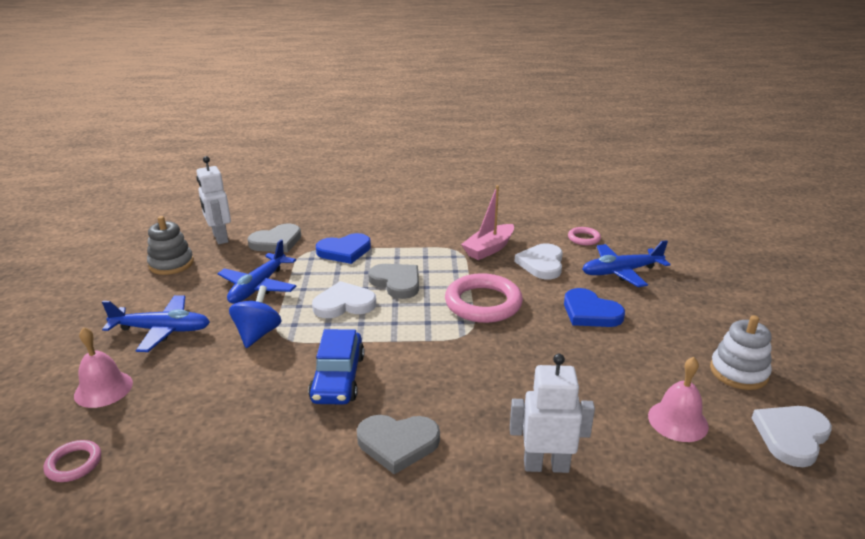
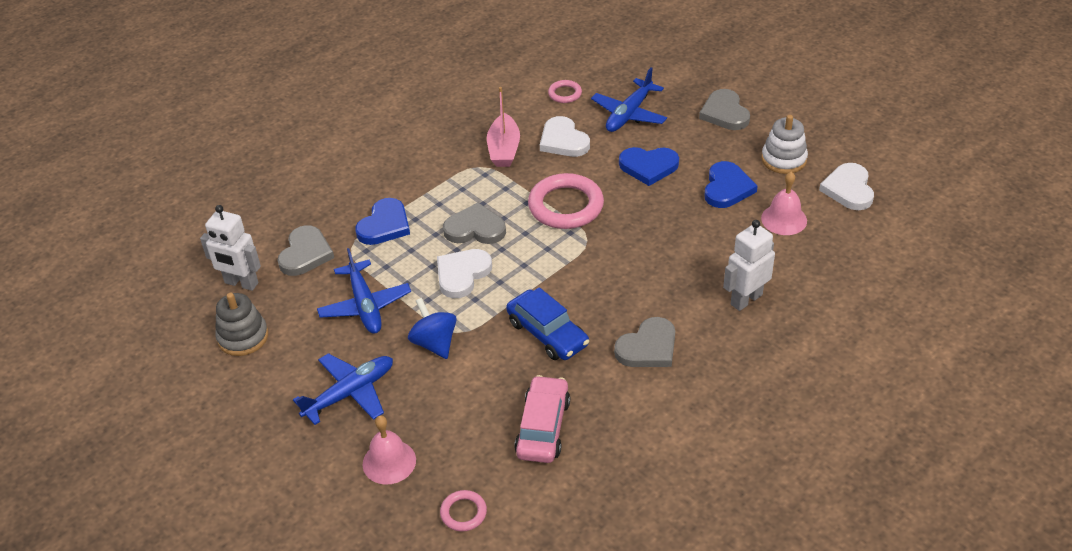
camera: 40 degrees left, 15 degrees up
(225, 444) = (543, 427): none -> pink car
(647, 364) = (727, 188): none -> blue heart
(715, 310) = (725, 113): none -> grey heart

